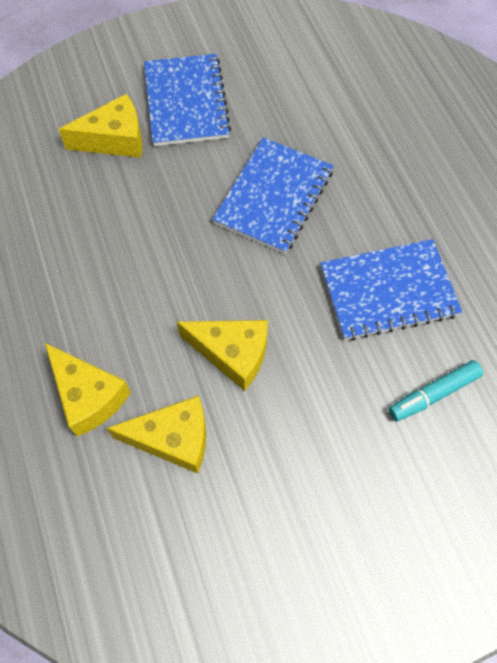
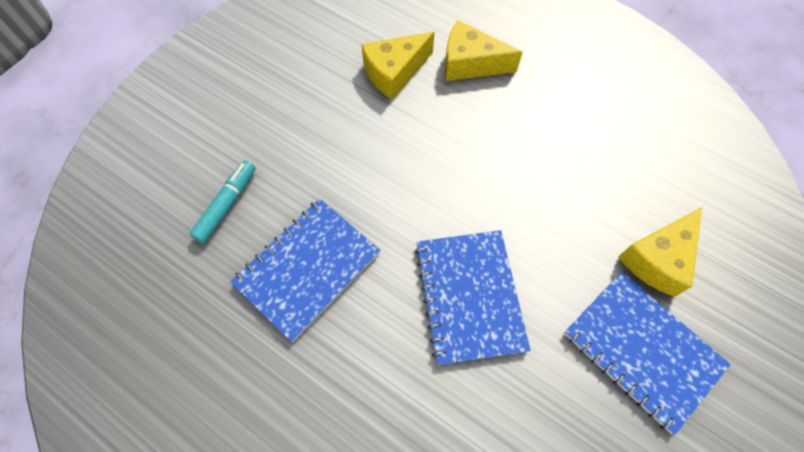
camera: 145 degrees right, 0 degrees up
(232, 354) = (398, 143): yellow cheese -> none

